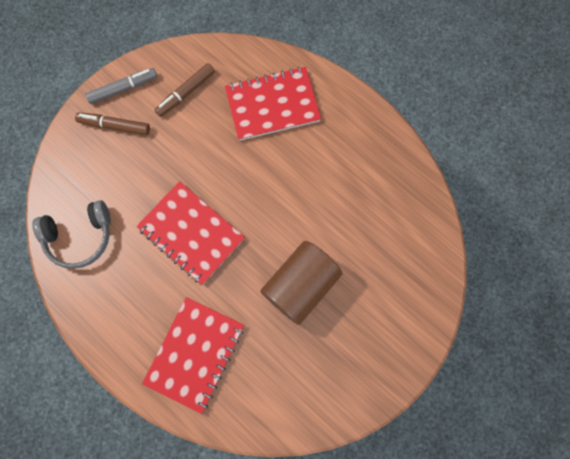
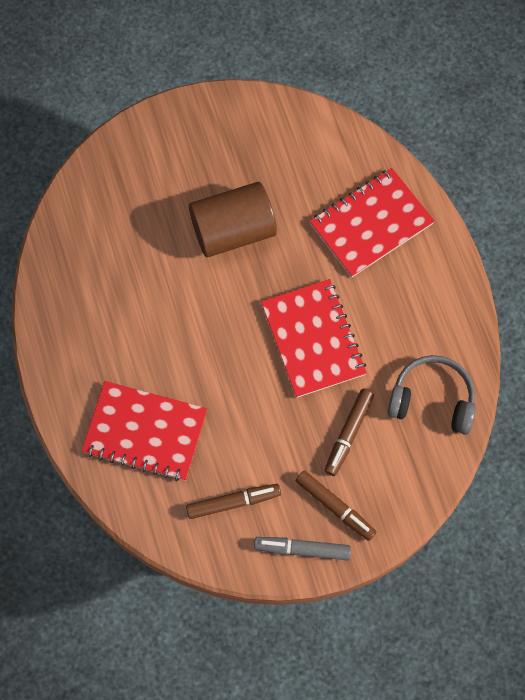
camera: 150 degrees left, 5 degrees down
(130, 179) = (348, 434): none -> brown marker

